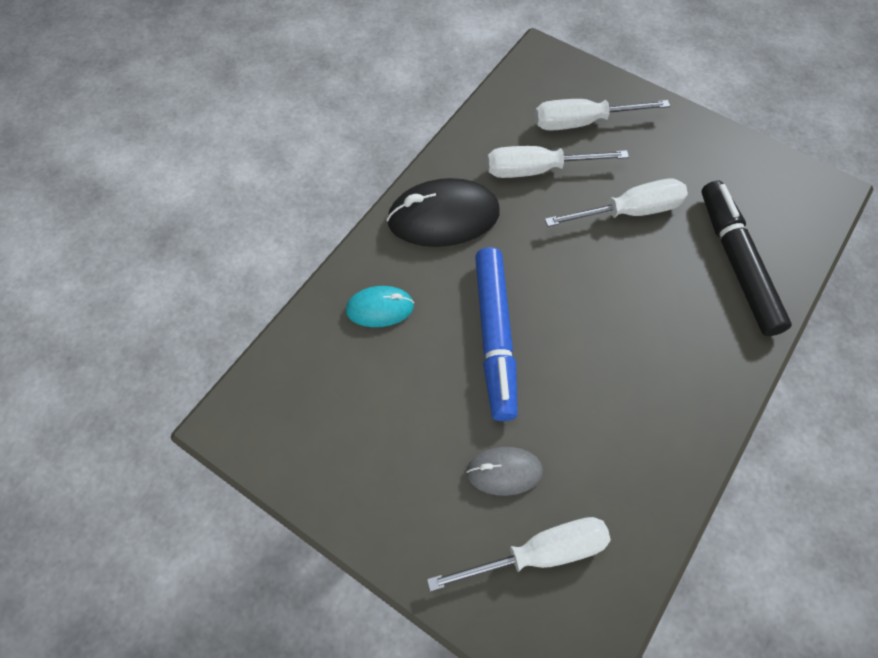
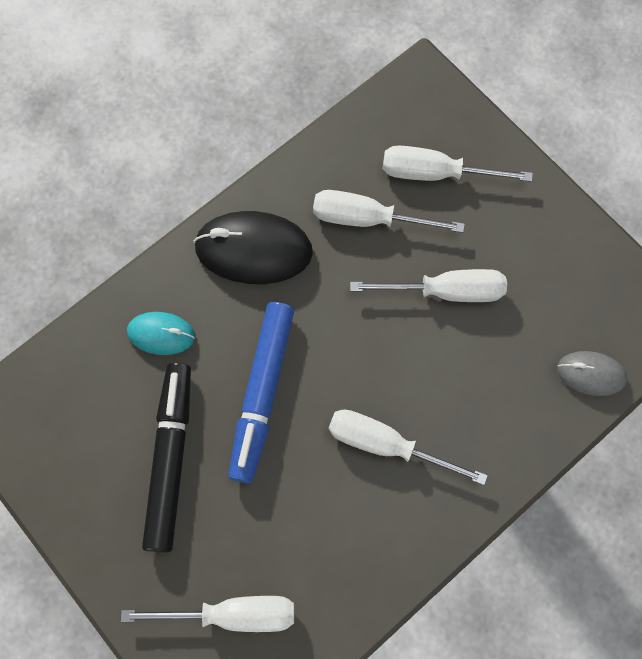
camera: 15 degrees right, 10 degrees up
(504, 471) = (226, 529): grey mouse -> grey mouse (590, 374)
(628, 353) = (386, 444): none -> white screwdriver
(737, 263) = (533, 377): black marker -> black marker (171, 458)

